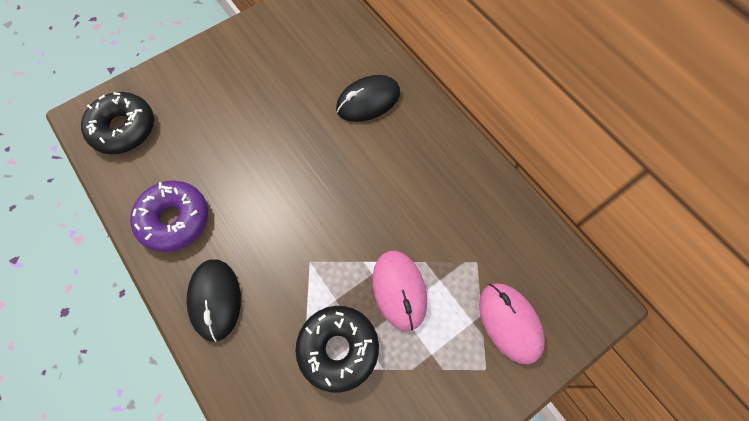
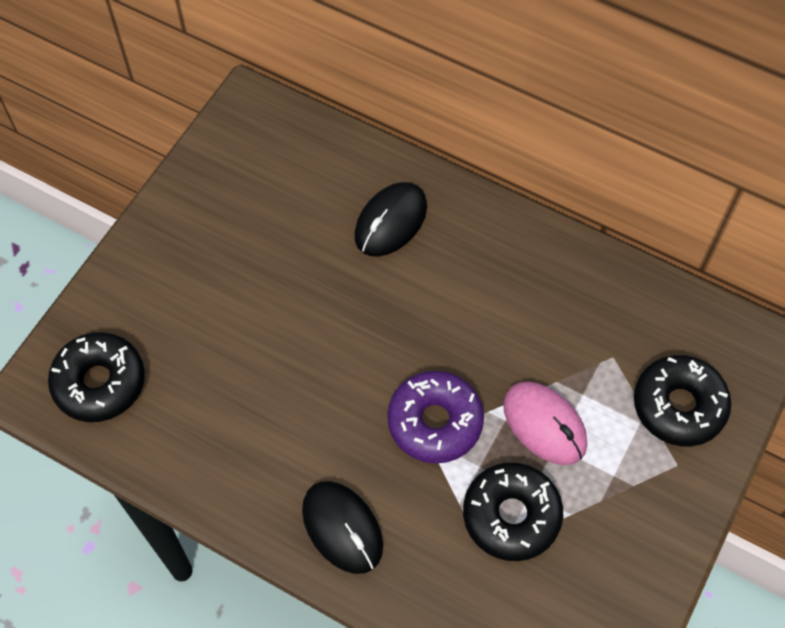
camera: 25 degrees left, 5 degrees down
(174, 219) = (237, 462): purple donut -> purple donut (435, 422)
(509, 323) = (679, 406): pink mouse -> black donut

